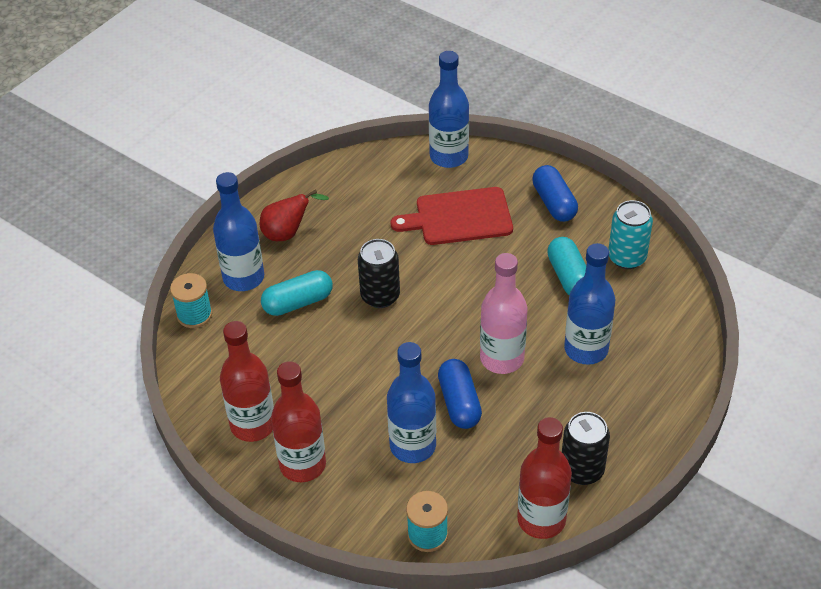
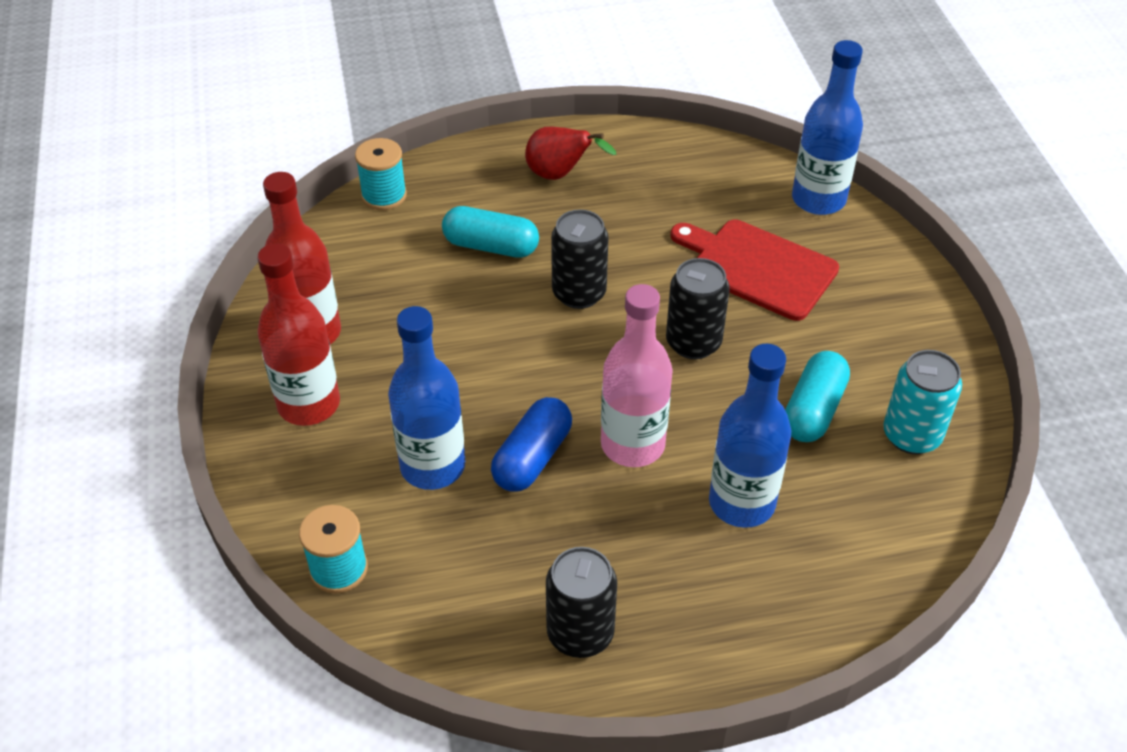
camera: 40 degrees right, 0 degrees up
(243, 278) = (468, 190): blue bottle -> none
(472, 282) = (693, 342): none -> black can
(541, 519) = (471, 651): red bottle -> none
(554, 203) = (888, 319): blue capsule -> none

